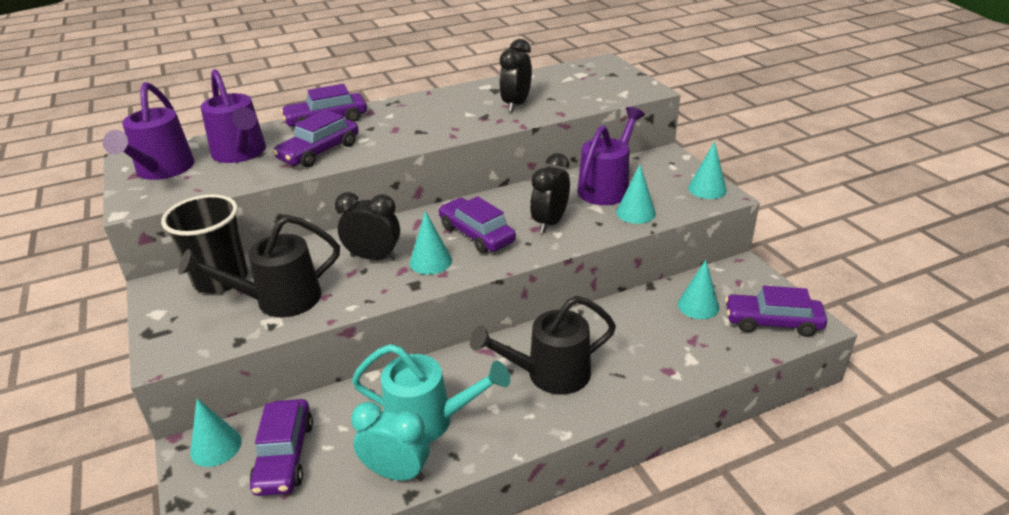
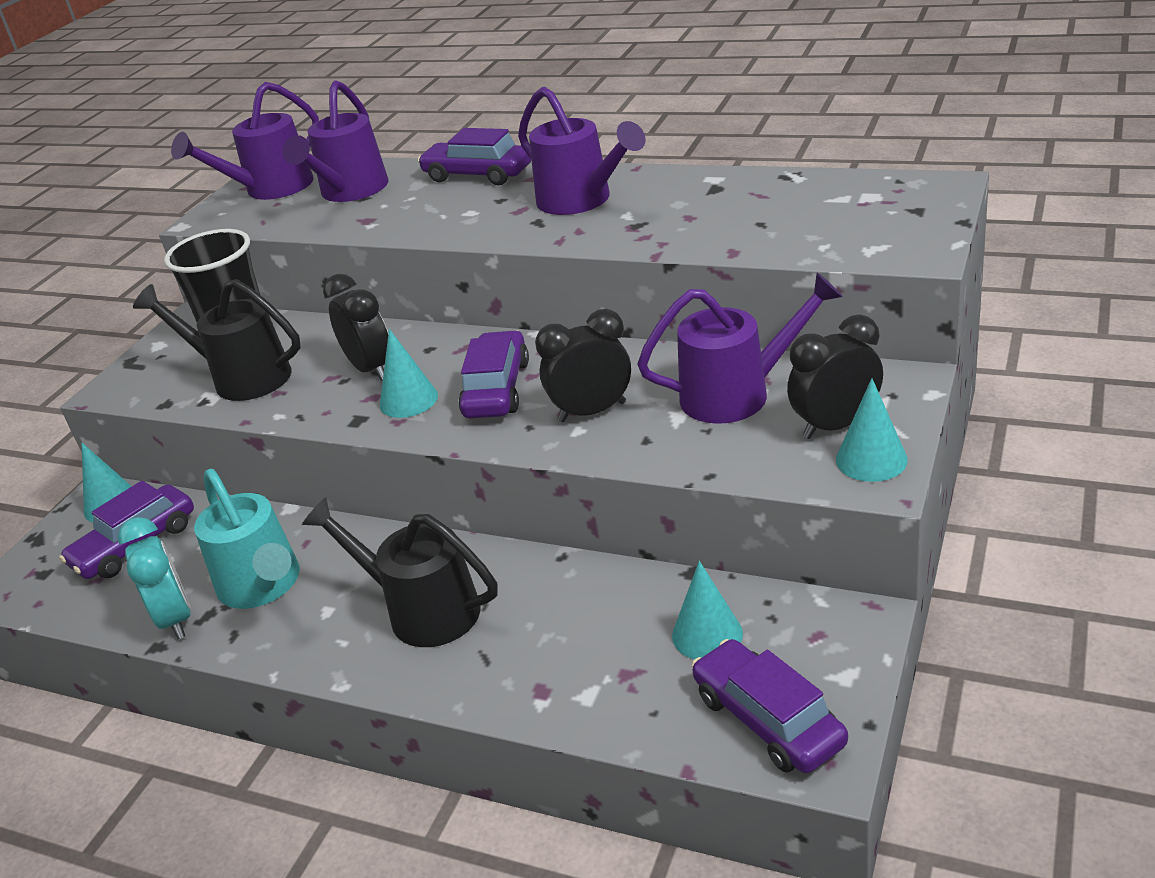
camera: 50 degrees right, 0 degrees up
(319, 152) = (410, 214): purple car -> none
(428, 115) = (582, 201): none -> purple watering can
(516, 105) = (701, 220): black clock -> black clock (835, 426)
(635, 213) = (712, 448): turquoise cone -> none

